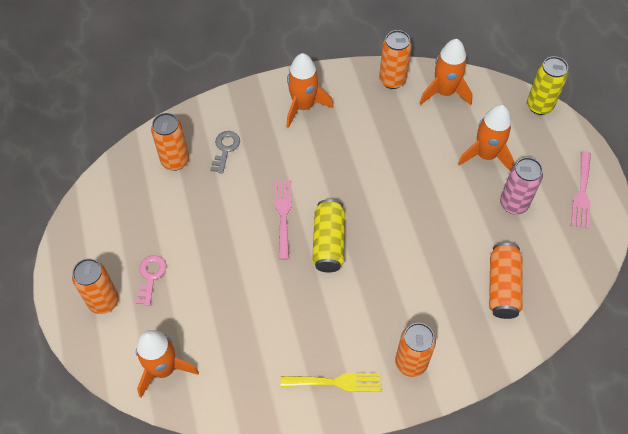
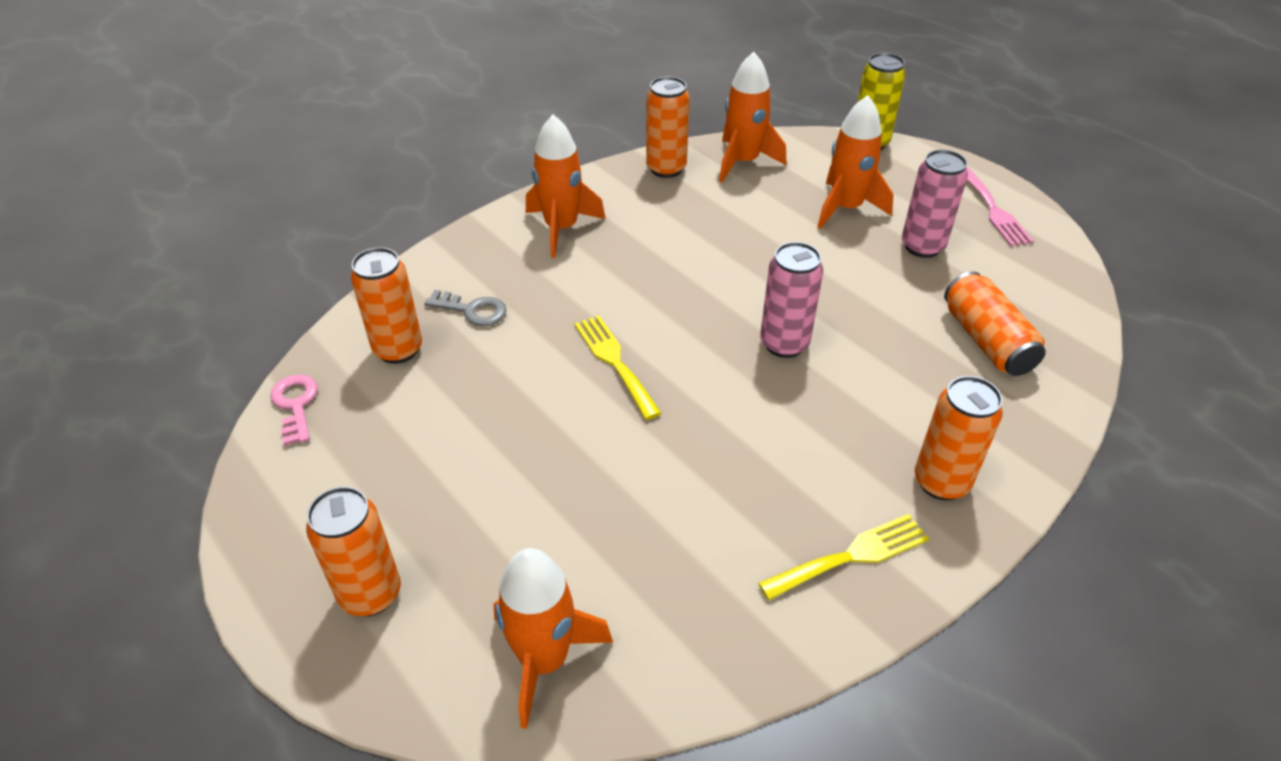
camera: 25 degrees left, 15 degrees down
(151, 276) = (441, 522): pink key -> pink key (295, 405)
(225, 149) = (473, 310): grey key -> grey key turned 120 degrees clockwise
(283, 215) = (614, 361): pink fork -> yellow fork
(328, 242) = (707, 373): yellow can -> none
(383, 241) = (784, 344): none -> pink can

